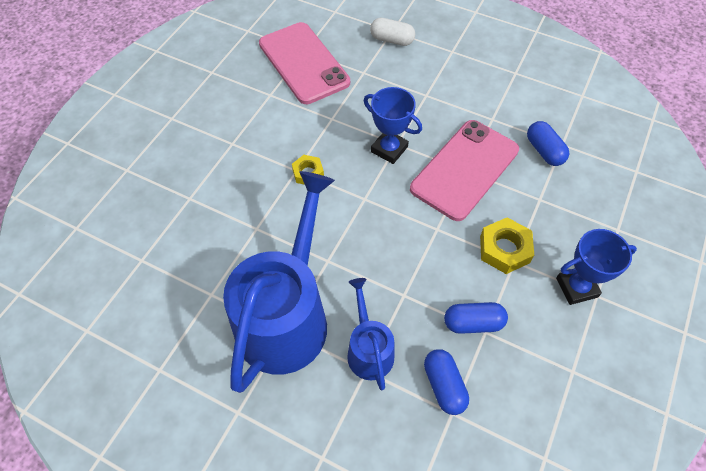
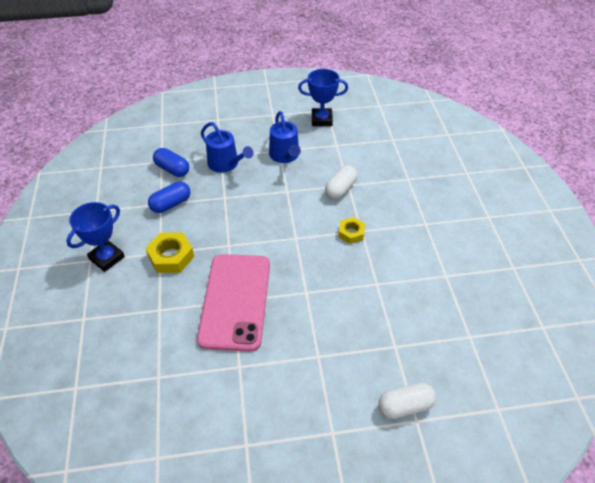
camera: 145 degrees right, 10 degrees down
(270, 227) = (340, 189): none -> white capsule
(286, 316) = (285, 155): blue watering can -> blue watering can, size x0.50
(303, 63) = (455, 322): pink phone -> none
(389, 149) = (308, 284): blue trophy -> blue trophy (321, 120)
(544, 151) = (173, 359): blue capsule -> none

